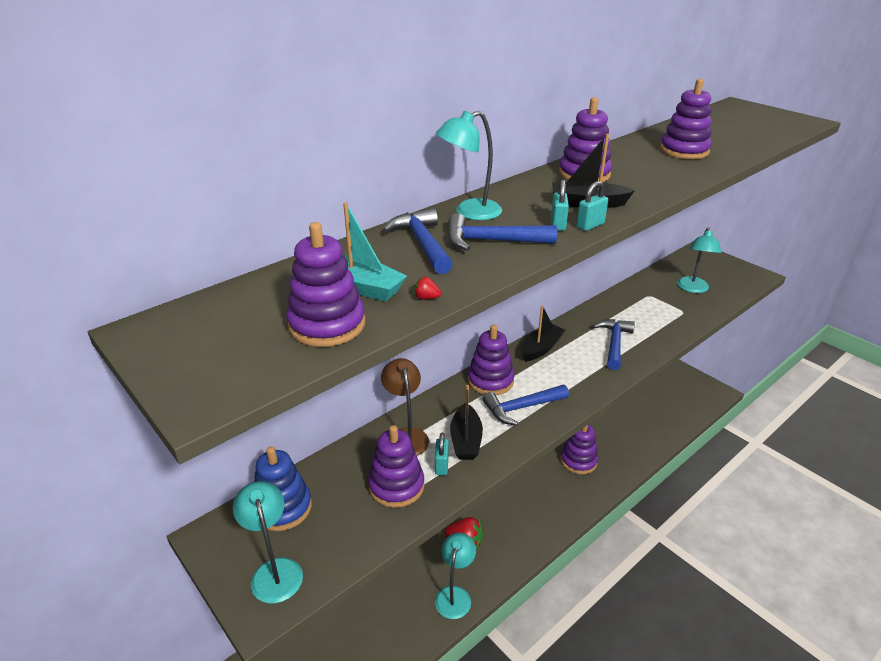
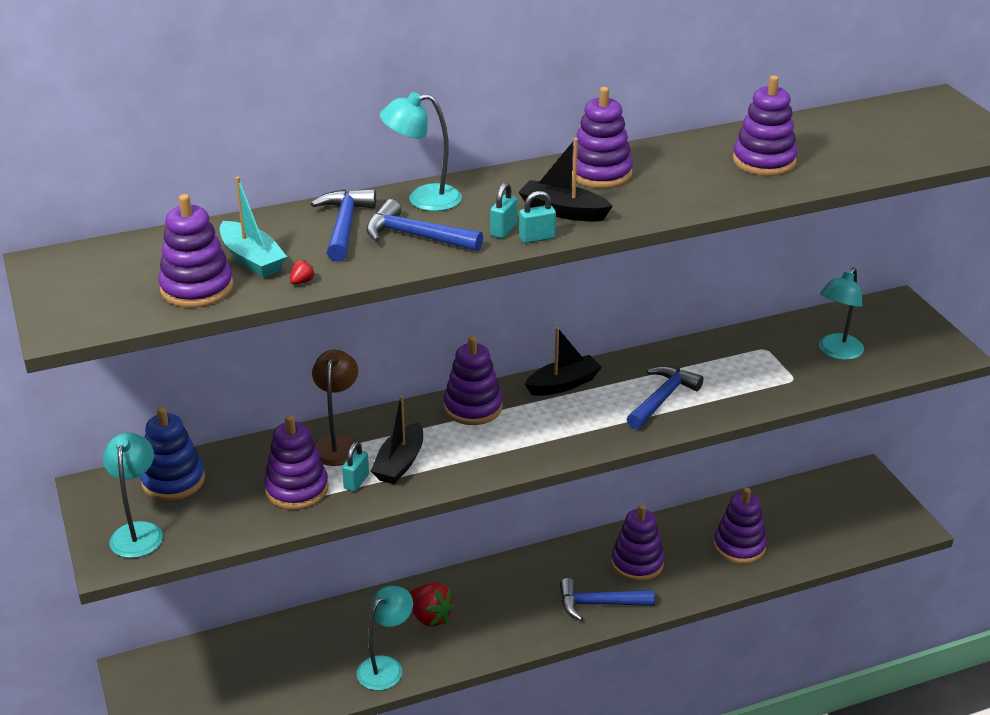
camera: 20 degrees right, 0 degrees up
(426, 298) = (302, 282): red strawberry -> red strawberry turned 90 degrees clockwise
(521, 408) = (487, 445): blue hammer -> blue hammer (599, 604)
(632, 431) = (739, 546): none -> purple stacking toy

